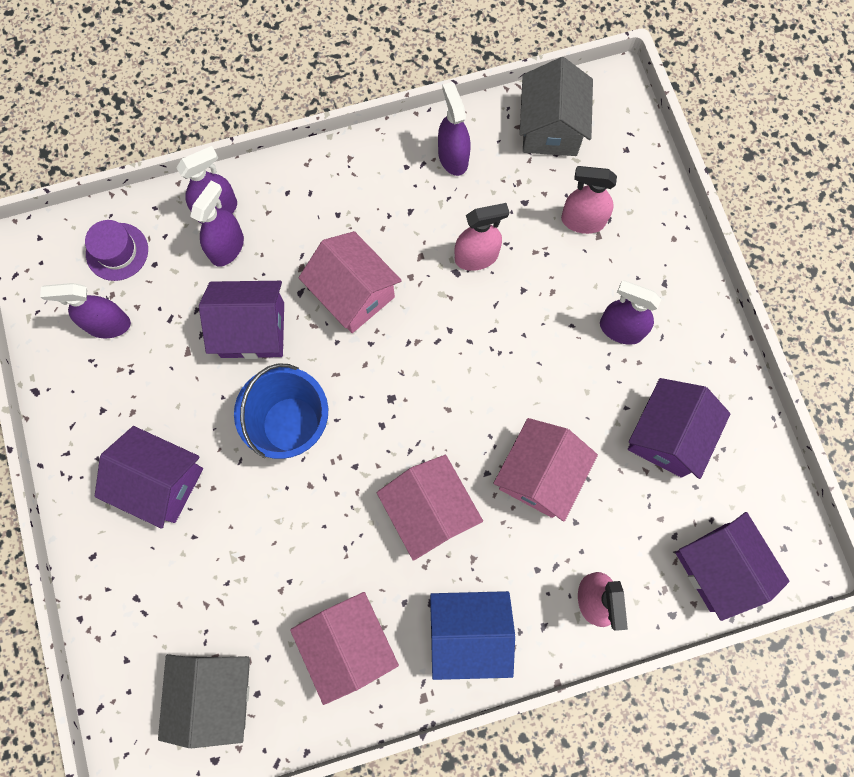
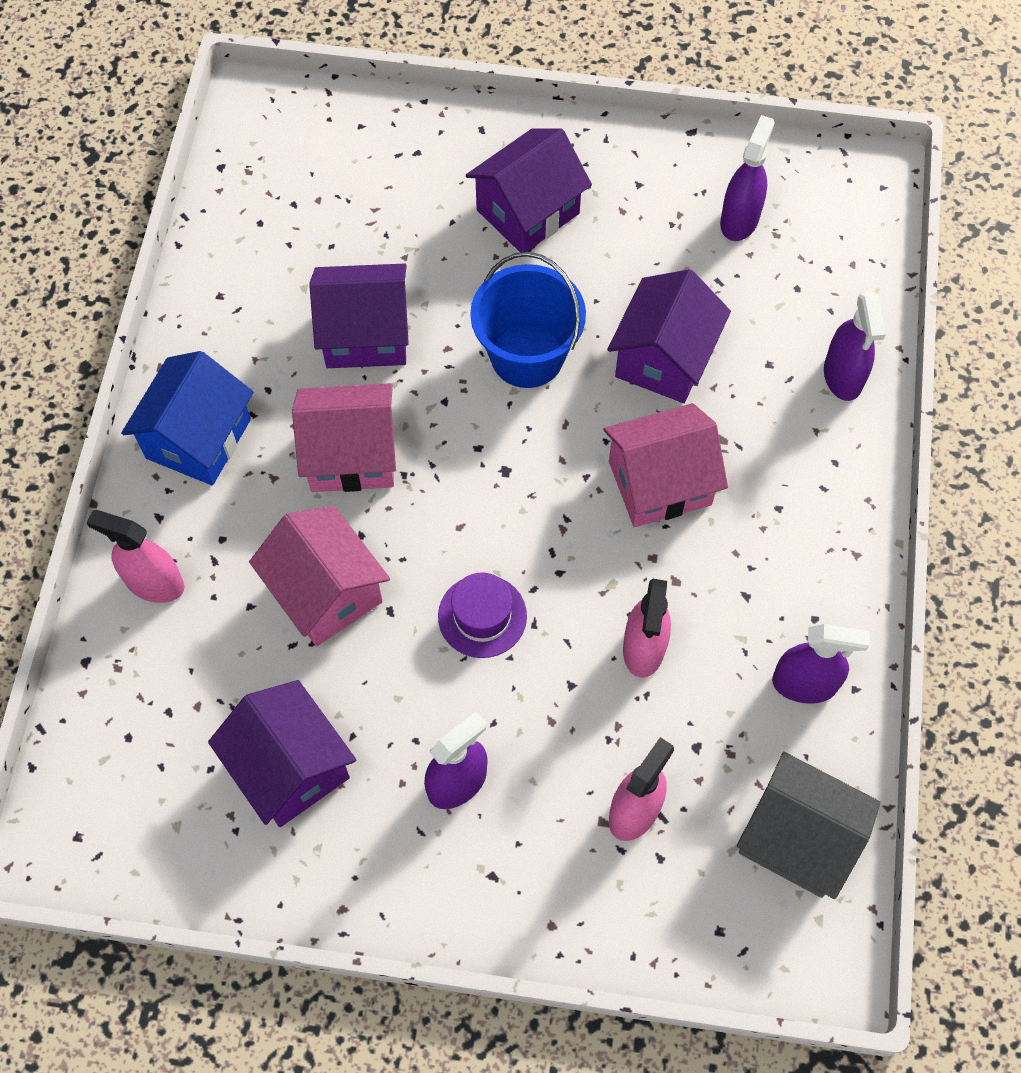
camera: 115 degrees right, 10 degrees down
(117, 251) = (830, 256): purple hat -> purple hat (482, 616)
(215, 692) = (283, 188): grey house -> none
(227, 247) = (785, 369): purple spray bottle -> none
(348, 644) = (257, 320): pink house -> none
(718, 567) = (104, 743): purple house -> purple house (365, 335)

